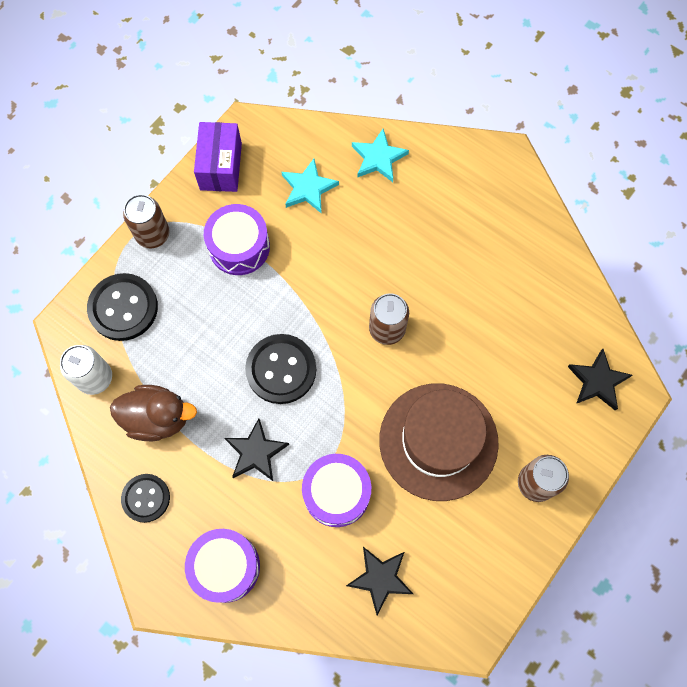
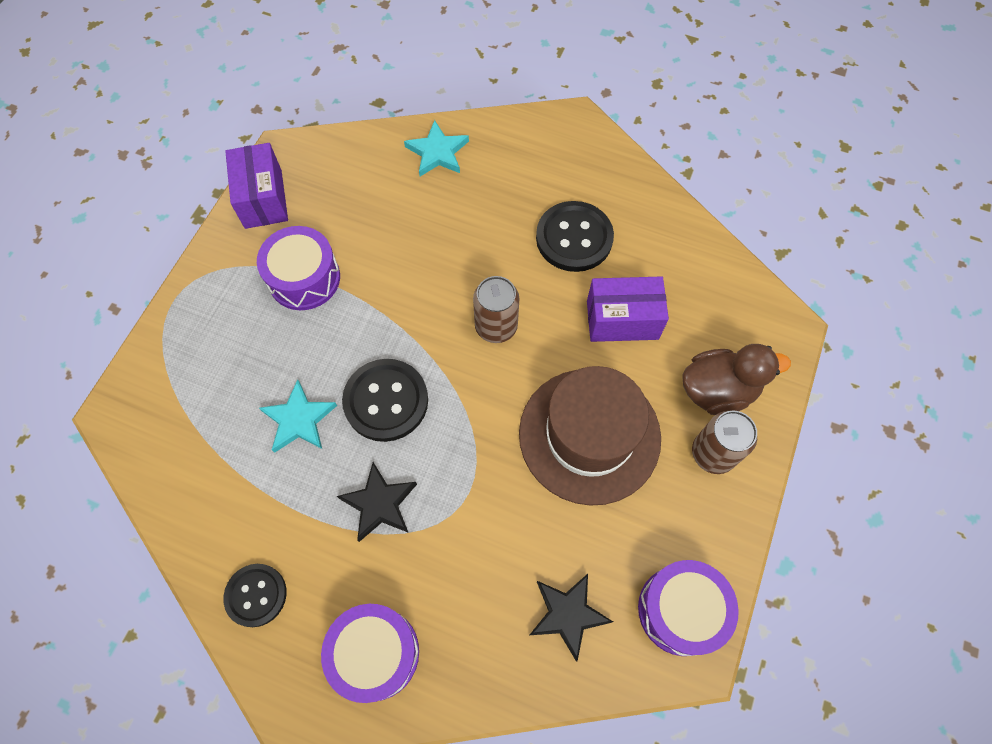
camera: 15 degrees left, 5 degrees down
(95, 378) = (162, 466): white can -> none
(123, 308) = (181, 377): black button -> black button (574, 238)
(152, 234) = (199, 288): brown can -> none
(158, 418) = (250, 494): brown duck -> brown duck (717, 390)
(308, 188) = (368, 199): turquoise star -> turquoise star (299, 419)
(336, 493) = (488, 526): purple drum -> purple drum (680, 610)
(494, 350) = (622, 320): none -> purple box
(597, 381) = (744, 325): black star -> none

